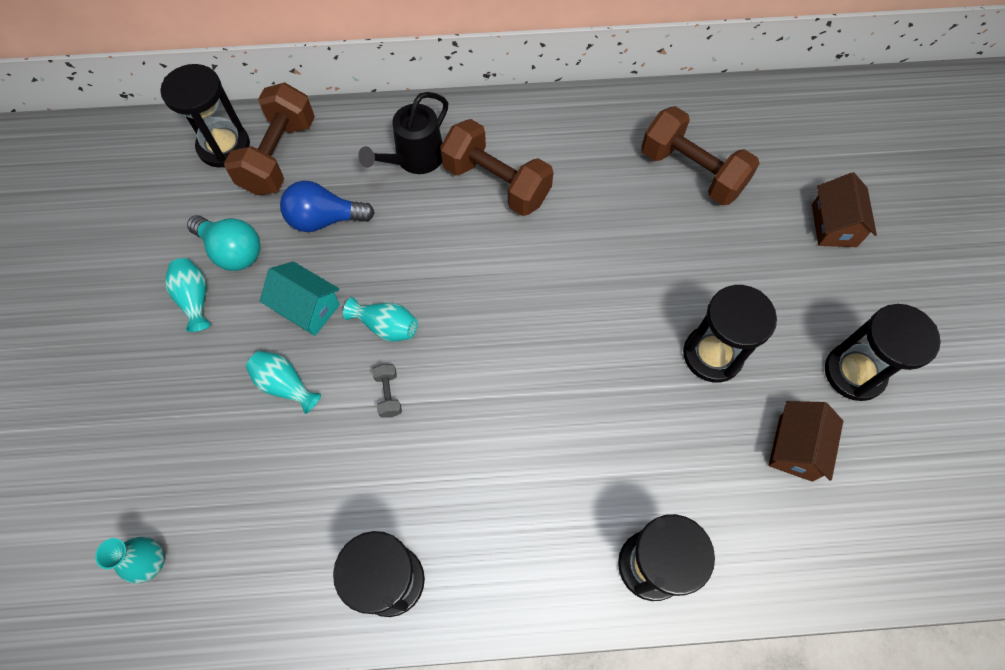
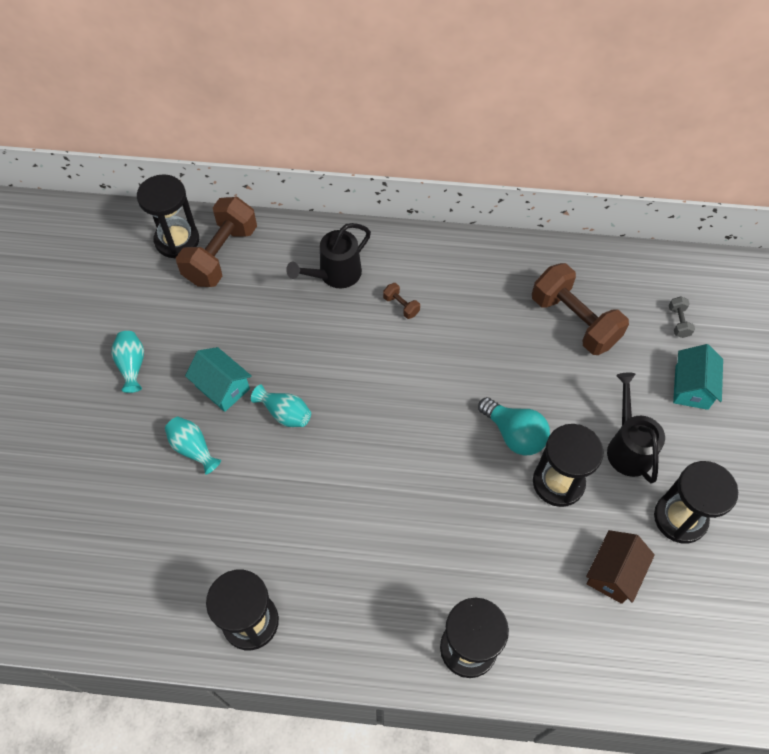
camera: 10 degrees right, 5 degrees down
(152, 562) = (63, 572): turquoise vase -> none
(232, 251) = (169, 330): turquoise light bulb -> turquoise light bulb (514, 434)
(324, 219) = (250, 315): blue light bulb -> none
(388, 394) = (276, 470): grey dumbbell -> grey dumbbell (678, 322)
(496, 183) = (401, 306): brown dumbbell -> brown dumbbell, size x0.41
(780, 302) = (627, 447): none -> black watering can
(834, 225) = (691, 387): brown house -> turquoise house

